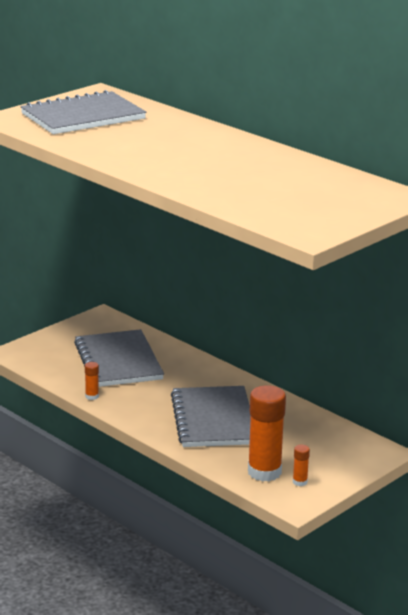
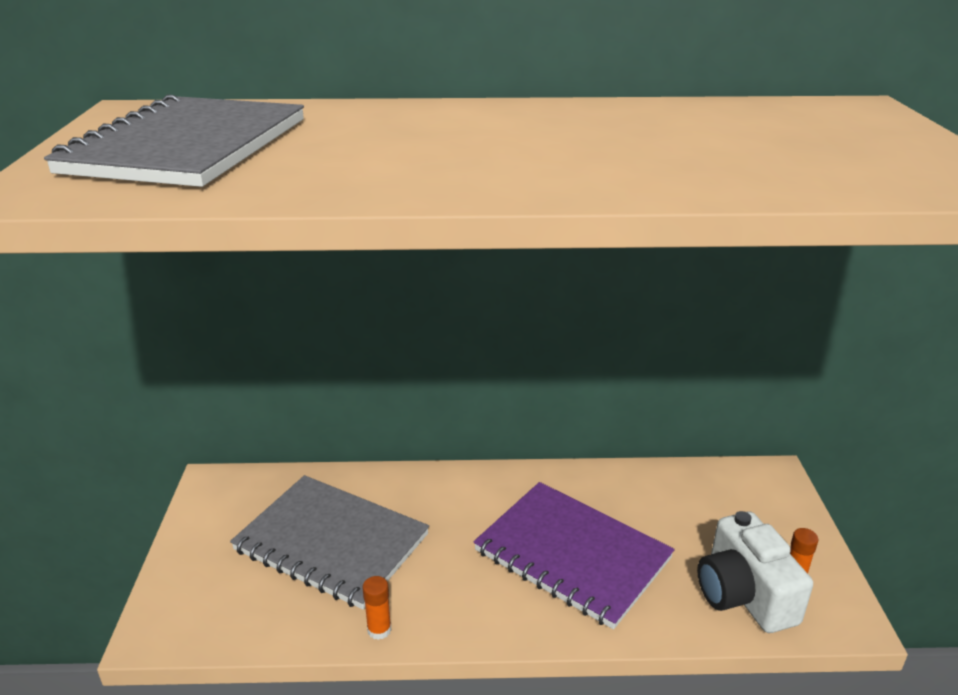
camera: 45 degrees left, 5 degrees up
(213, 419) = (572, 555): grey notebook -> purple notebook
(264, 472) = (744, 594): orange glue stick -> white camera

